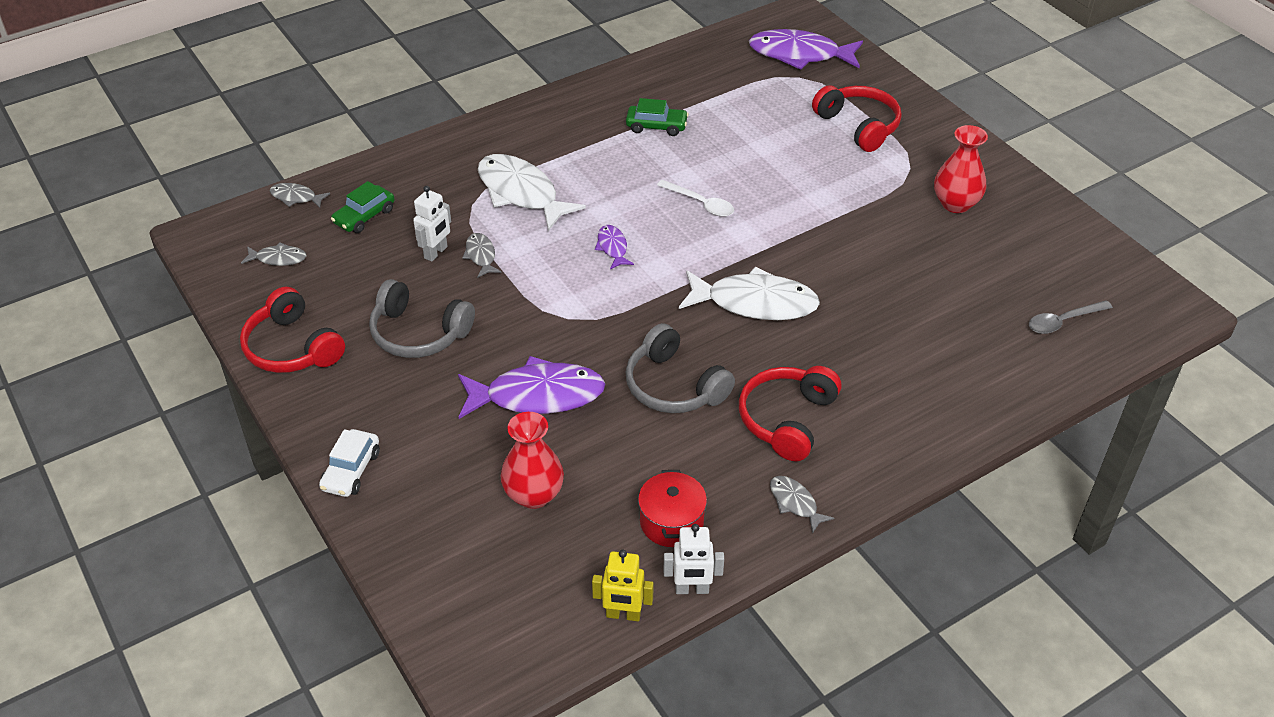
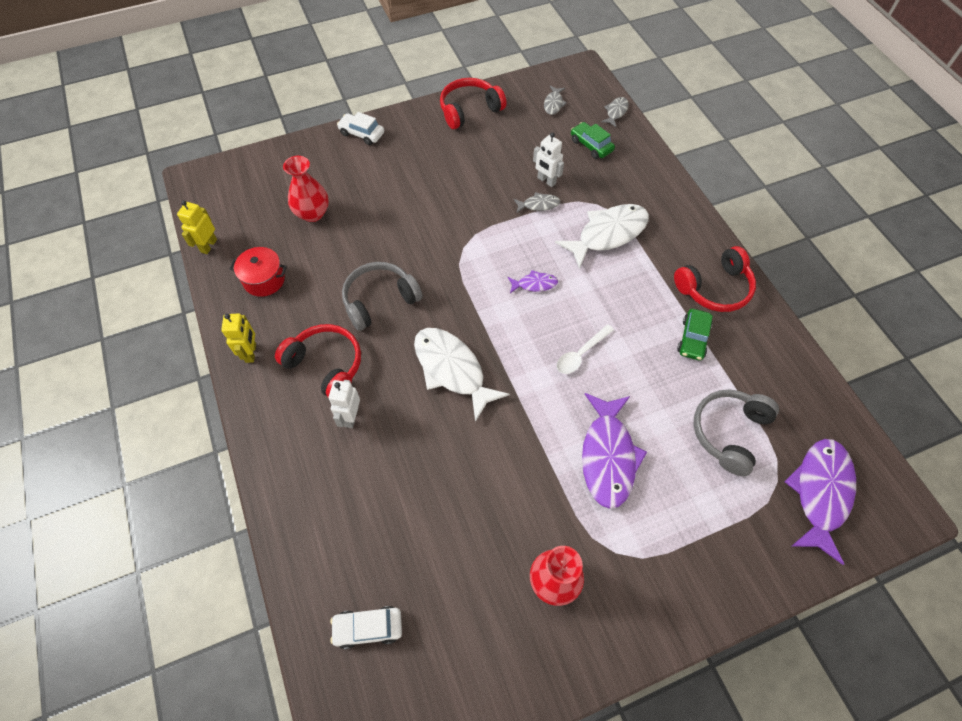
camera: 100 degrees right, 15 degrees up
(418, 333) = (467, 168): grey headphones -> grey headphones (729, 432)
(537, 395) = (394, 223): purple fish -> purple fish (608, 456)
(692, 589) = (210, 282): white robot -> white robot (351, 417)
(755, 303) = (452, 369): white fish -> white fish turned 120 degrees clockwise
(795, 503) = (251, 353): grey fish -> yellow robot
(859, 126) = (689, 520): red headphones -> red headphones (714, 288)
(1063, 321) = (368, 628): grey spoon -> white car

